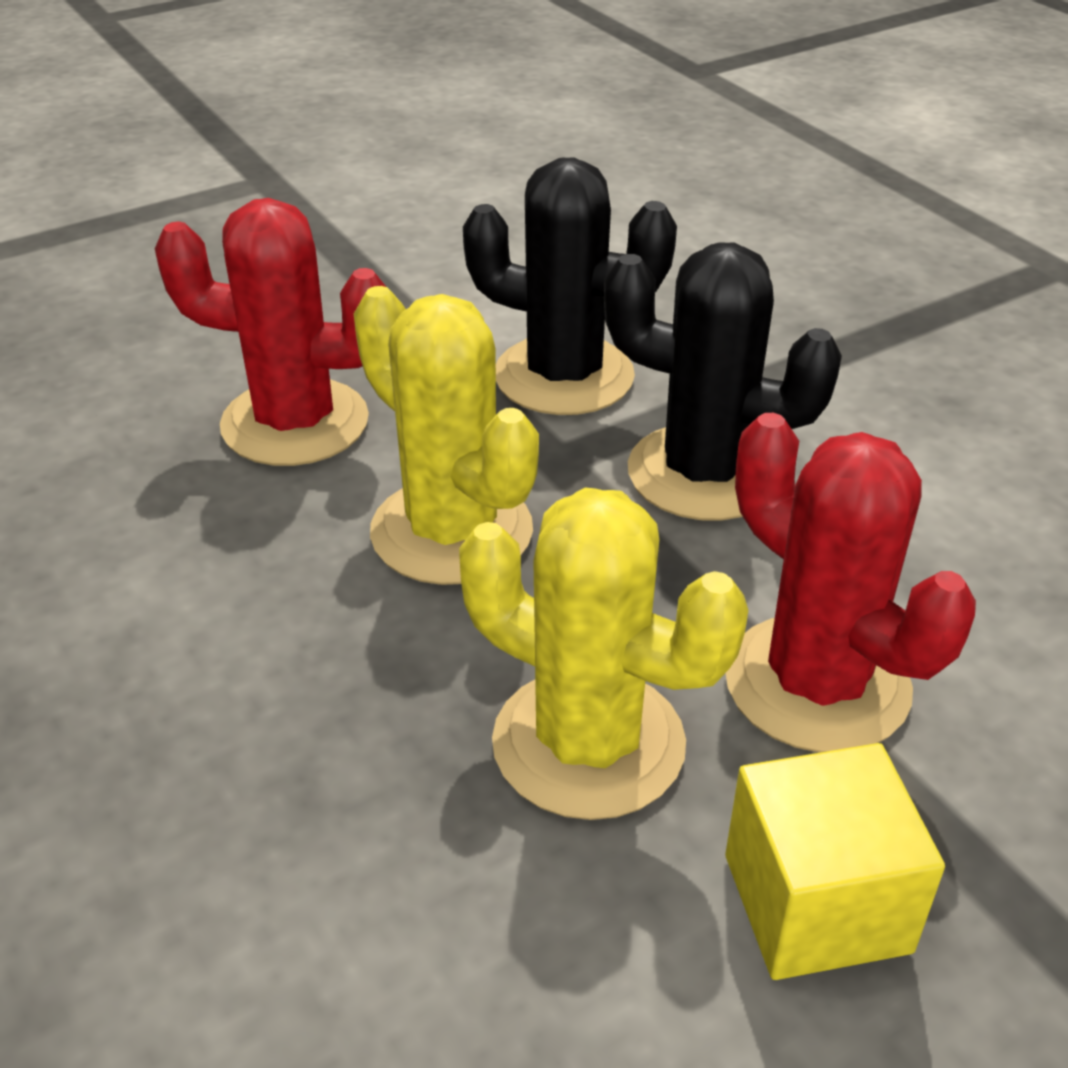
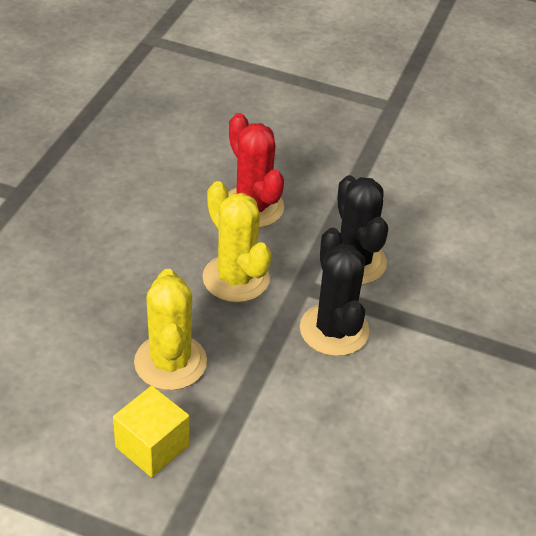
camera: 50 degrees right, 5 degrees up
(451, 531) = (236, 278): yellow cactus -> yellow cactus turned 45 degrees counterclockwise
(817, 684) = (248, 409): red cactus -> none

